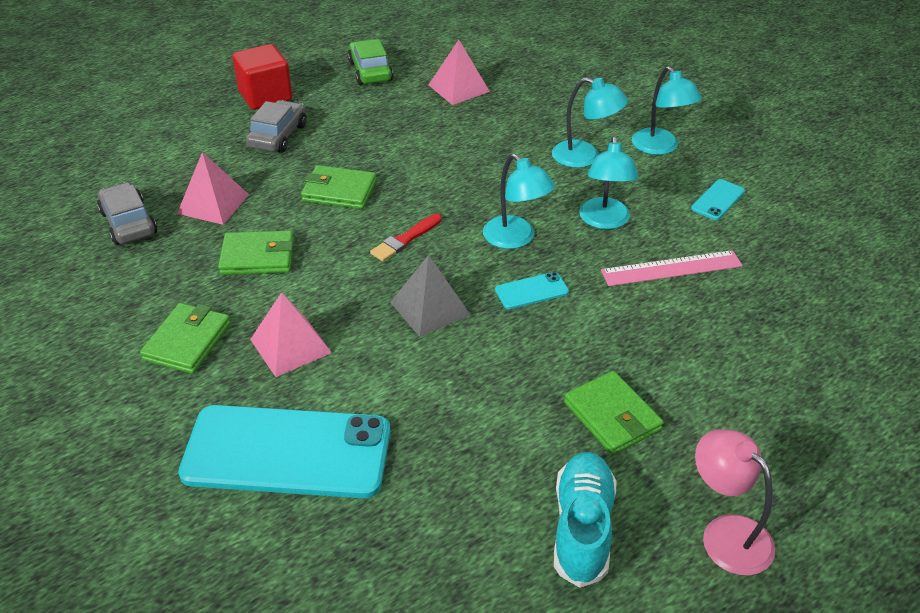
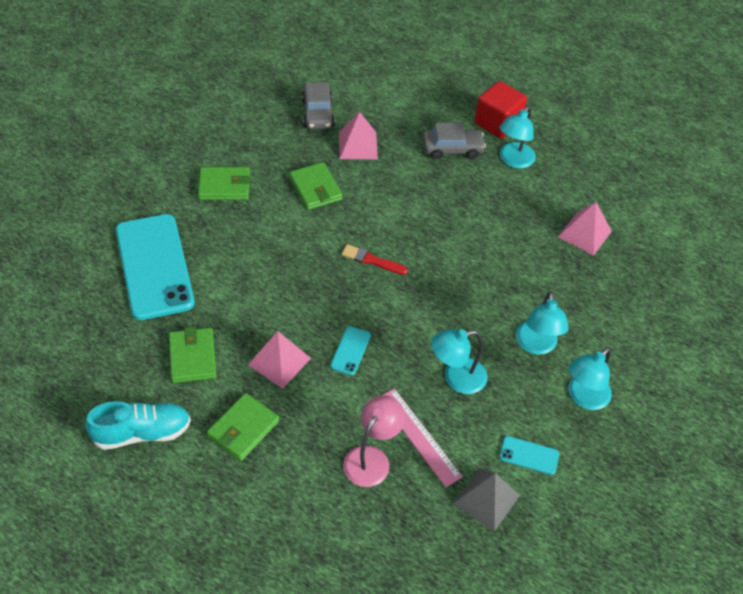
camera: 65 degrees right, 10 degrees up
(128, 223) = (318, 113): grey car -> grey car turned 135 degrees clockwise
(290, 346) = (240, 236): pink pyramid -> pink pyramid (279, 361)
(339, 191) = (407, 205): green wallet -> green wallet (192, 357)
(370, 71) = (572, 170): green car -> none
(429, 308) = (306, 296): grey pyramid -> grey pyramid (486, 499)
(516, 239) = (405, 325): turquoise lamp -> turquoise lamp (513, 160)
(531, 291) = (350, 350): turquoise phone -> turquoise phone turned 60 degrees clockwise
(726, 533) = (161, 516): pink lamp -> pink lamp (372, 458)

